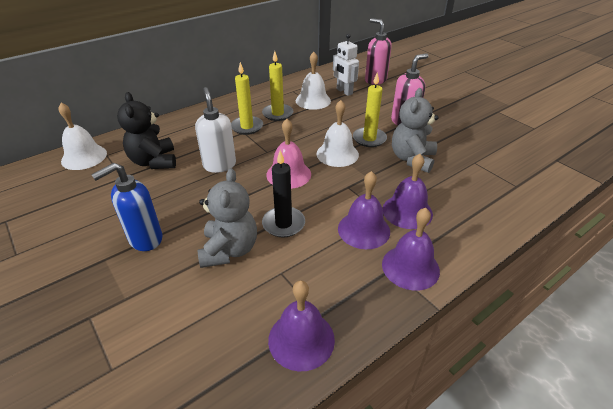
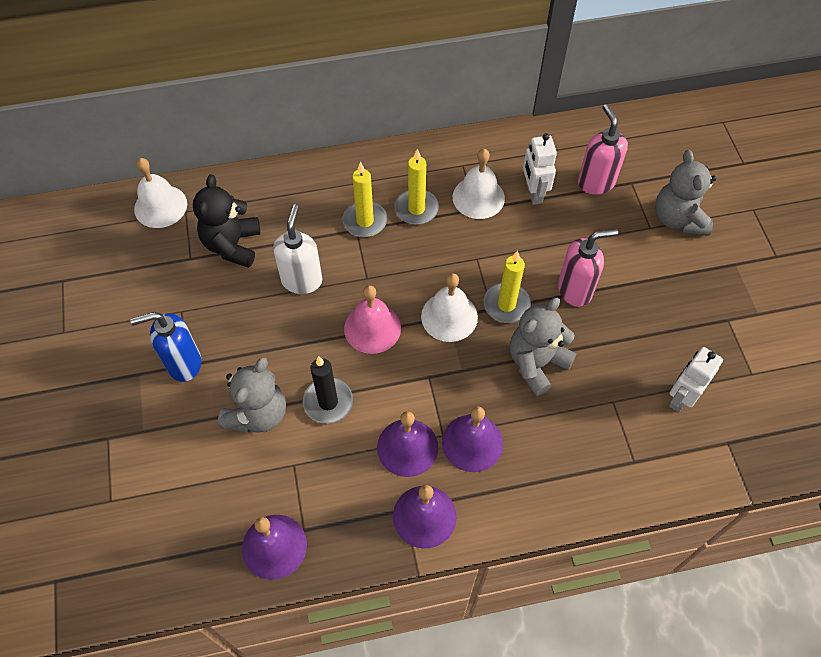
camera: 25 degrees right, 20 degrees up
(431, 82) = (678, 219): none -> grey teddy bear
(510, 149) = (681, 397): none -> white robot

